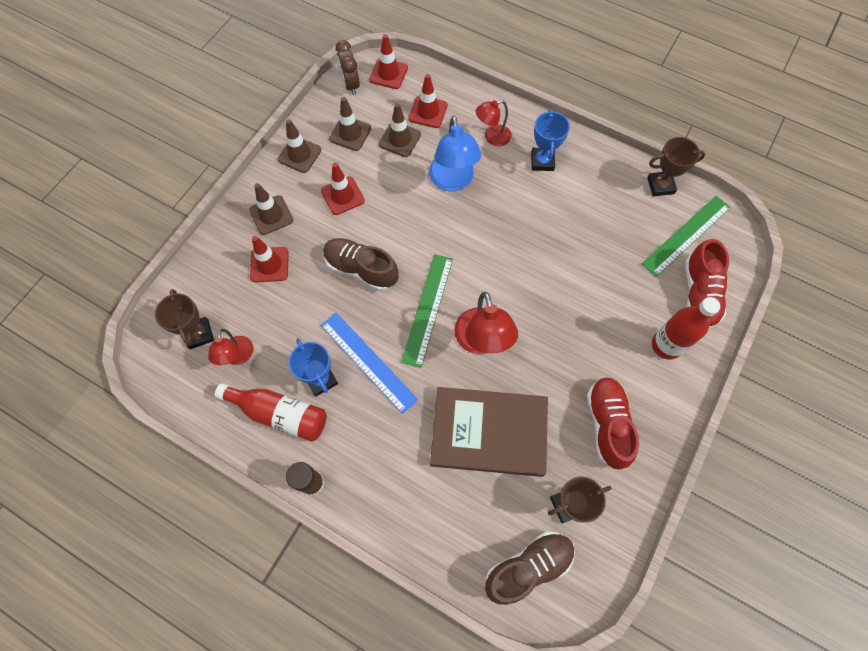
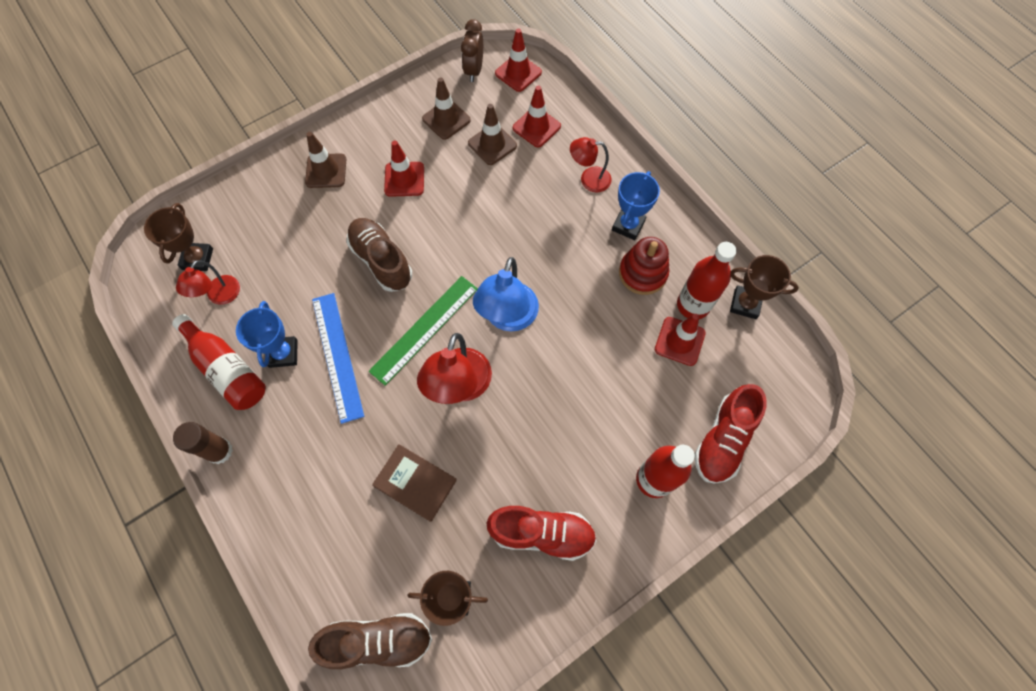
camera: 25 degrees right, 0 degrees up
(269, 264) = (298, 219): red traffic cone -> red traffic cone (679, 341)
(299, 155) = (385, 122): brown traffic cone -> none
(453, 181) = (522, 209): blue lamp -> blue lamp (508, 318)
(488, 432) = (415, 483): brown book -> brown book, size x0.55
(573, 194) = (642, 273): none -> red stacking toy
(607, 424) = (542, 533): red shoe -> red shoe turned 75 degrees clockwise
(623, 202) = (693, 305): none -> red bottle
(686, 235) = (744, 370): green ruler -> none

